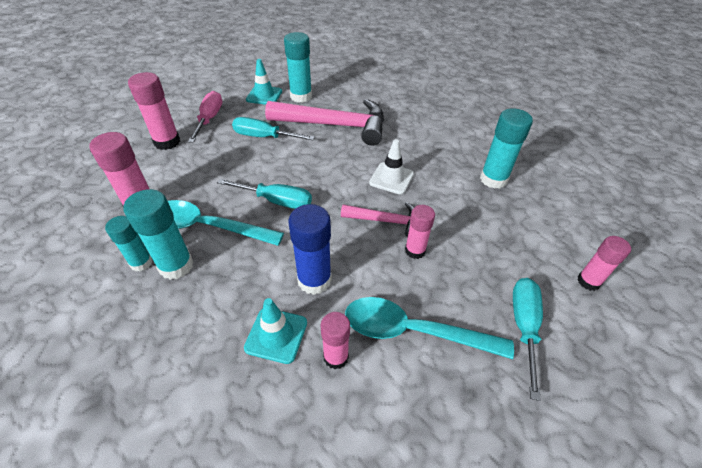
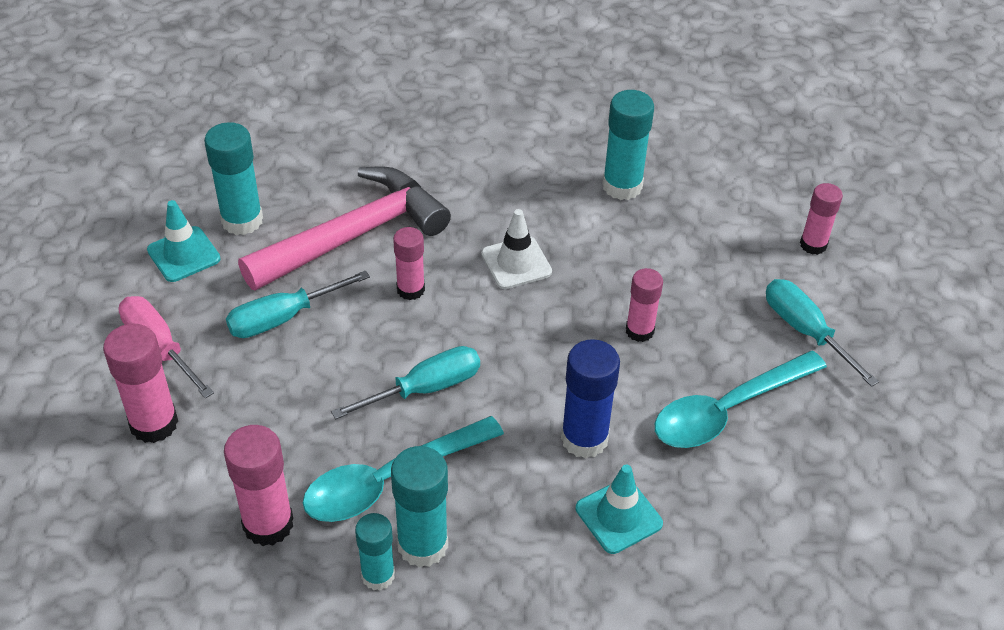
camera: 45 degrees left, 0 degrees up
(336, 357) = (692, 487): pink glue stick -> pink glue stick (410, 289)
(386, 221) = (574, 320): pink hammer -> none

